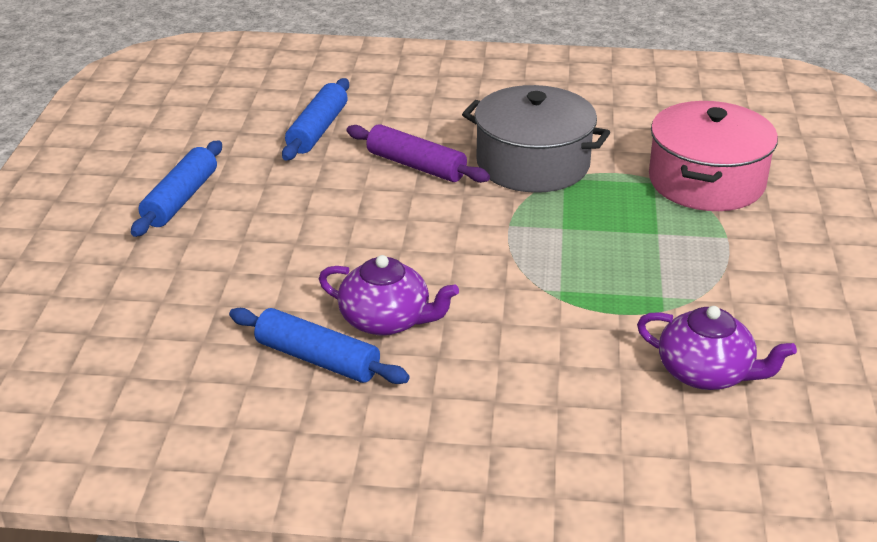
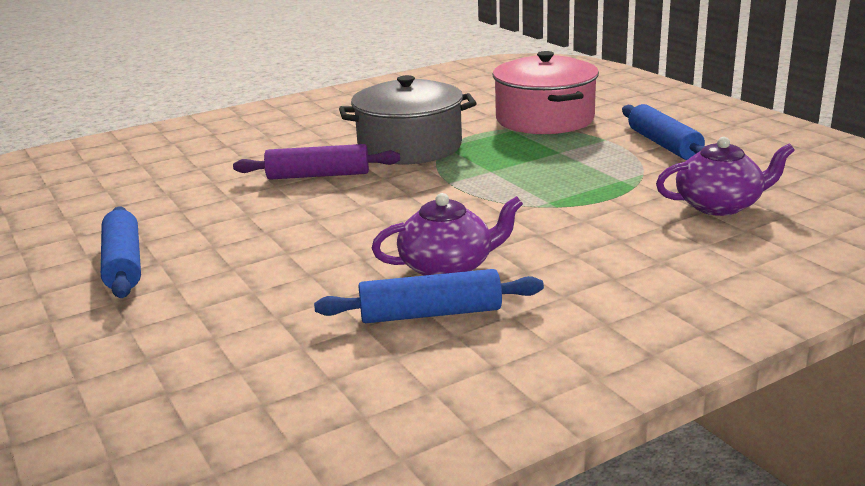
camera: 35 degrees left, 10 degrees down
(317, 130) = (195, 182): blue rolling pin -> blue rolling pin (664, 144)

